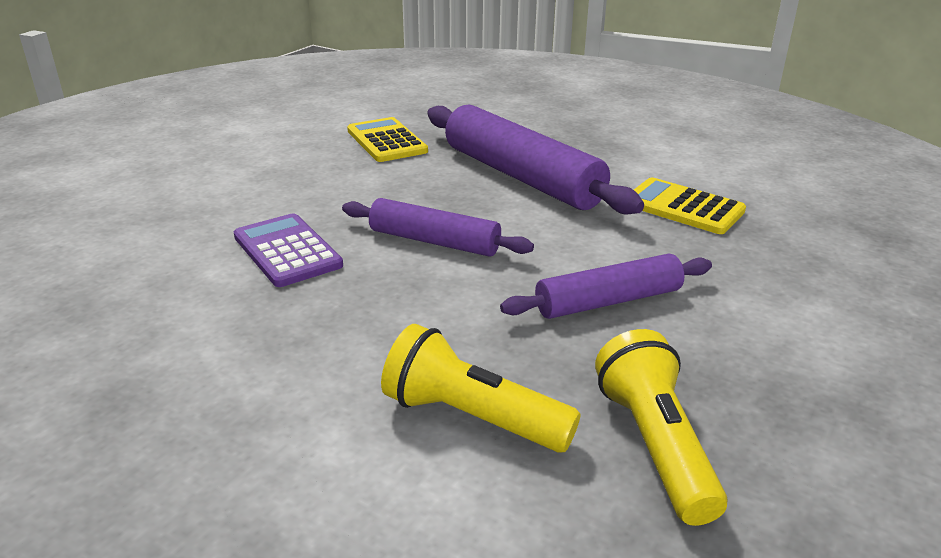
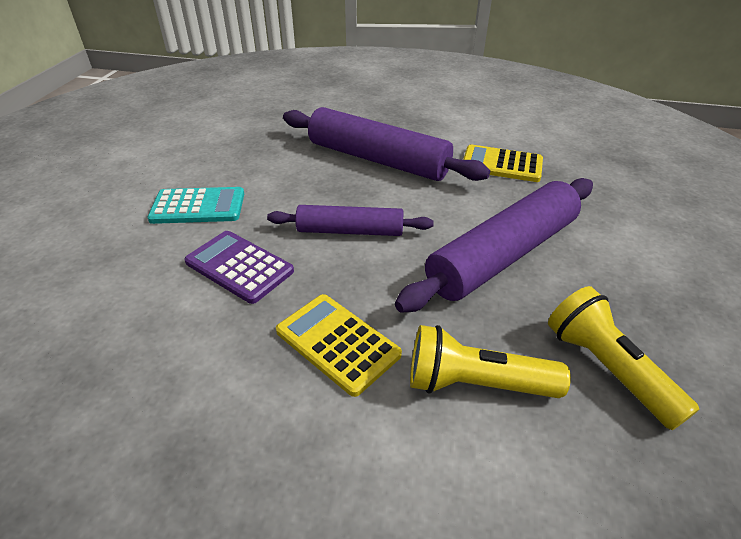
camera: 20 degrees left, 10 degrees up
(283, 188) = (198, 207): none -> turquoise calculator
(386, 141) = (256, 145): yellow calculator -> yellow calculator (337, 343)
(608, 301) = (503, 255): purple rolling pin -> purple rolling pin, size x1.68

